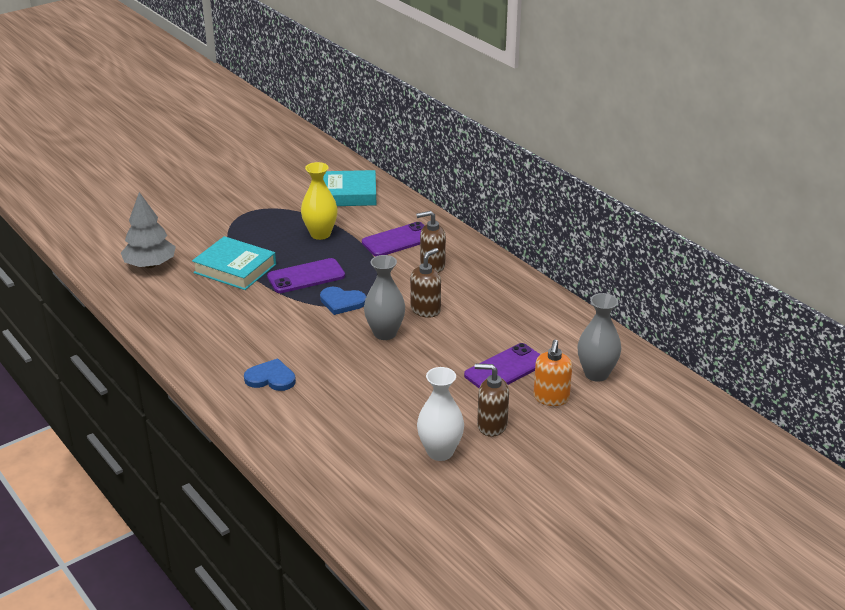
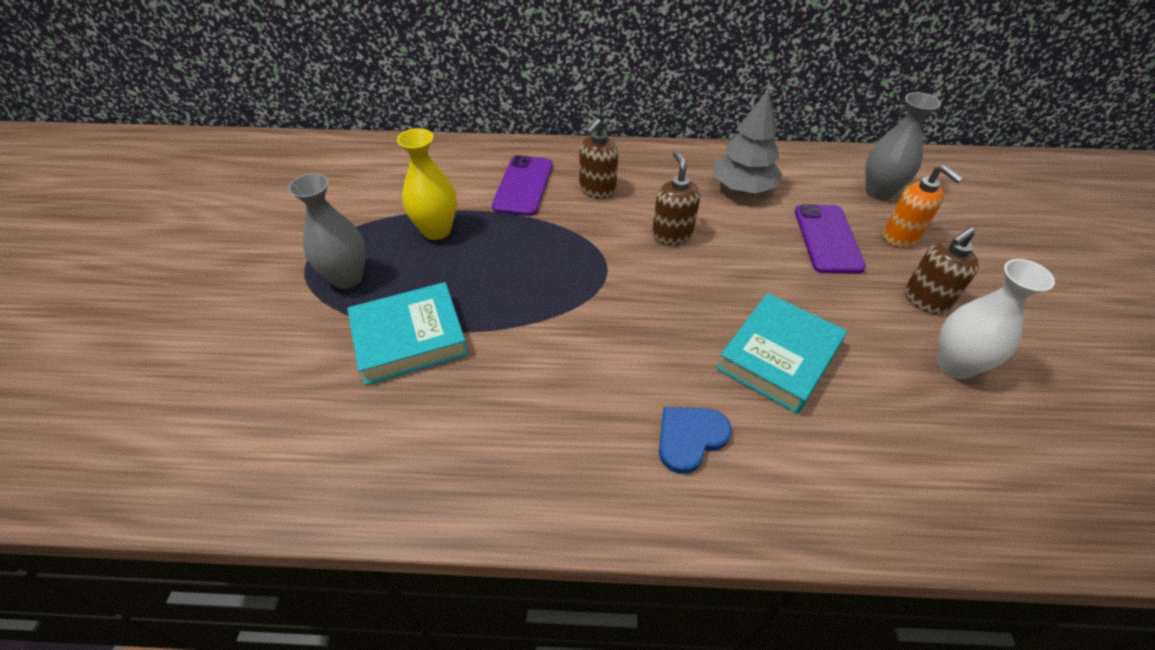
camera: 50 degrees left, 15 degrees up
(150, 265) = (284, 422): grey tree -> grey tree (742, 188)
(306, 276) = (505, 286): purple phone -> none
(342, 302) = (590, 286): blue heart -> none
(347, 194) = (390, 173): turquoise book -> turquoise book (778, 357)
(385, 333) = (686, 286): grey vase -> grey vase (347, 278)

